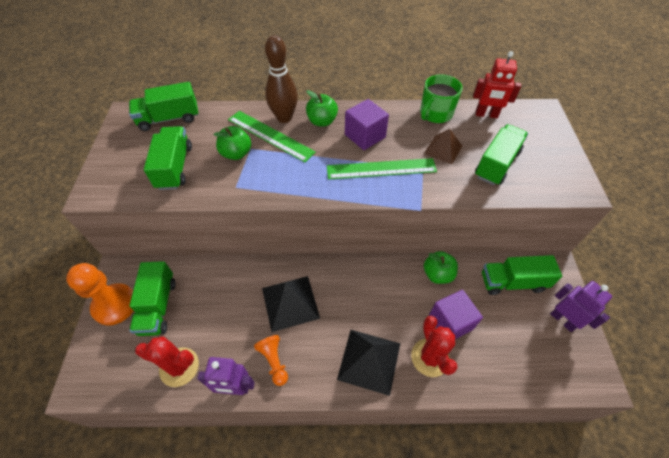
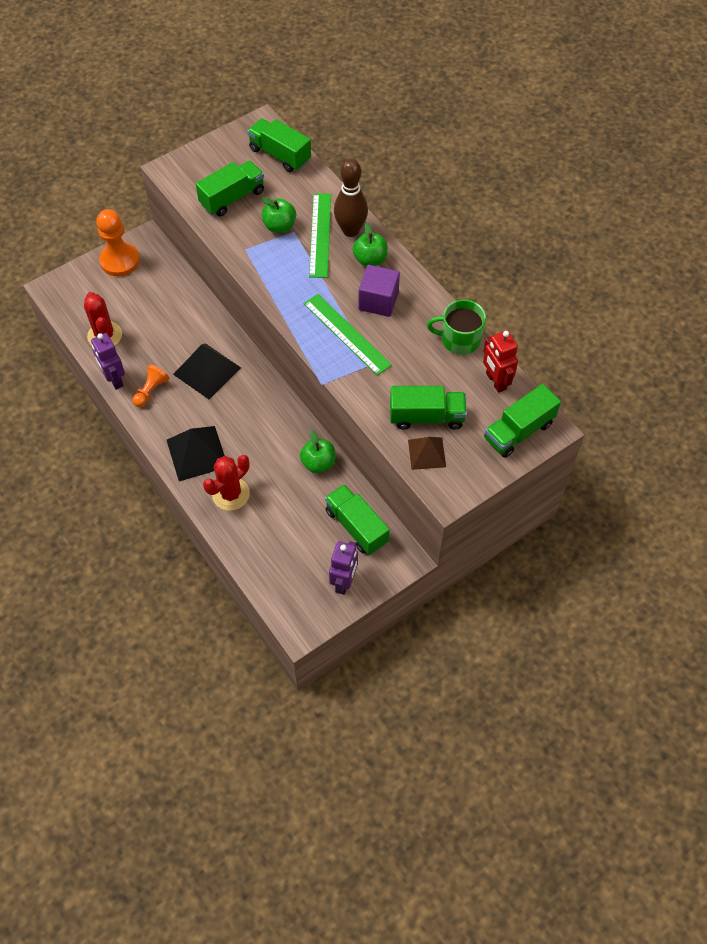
camera: 55 degrees right, 5 degrees up
(158, 306) = (139, 287): green truck -> green truck (518, 431)
(443, 149) = (411, 367): brown pyramid -> brown pyramid (427, 453)
(450, 322) = (275, 494): purple cube -> none

